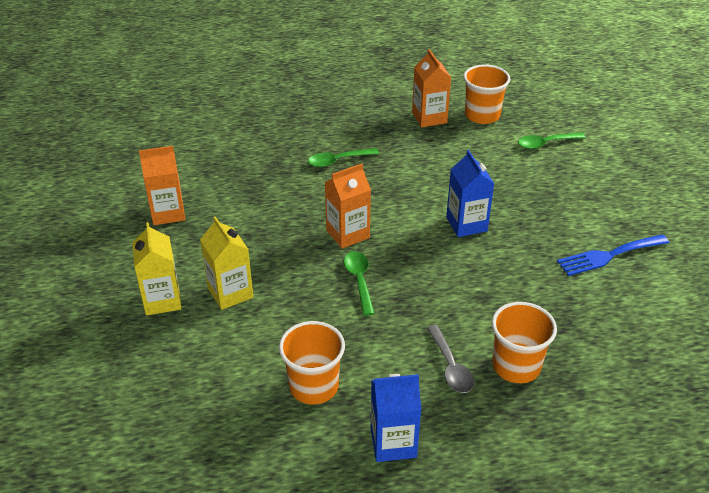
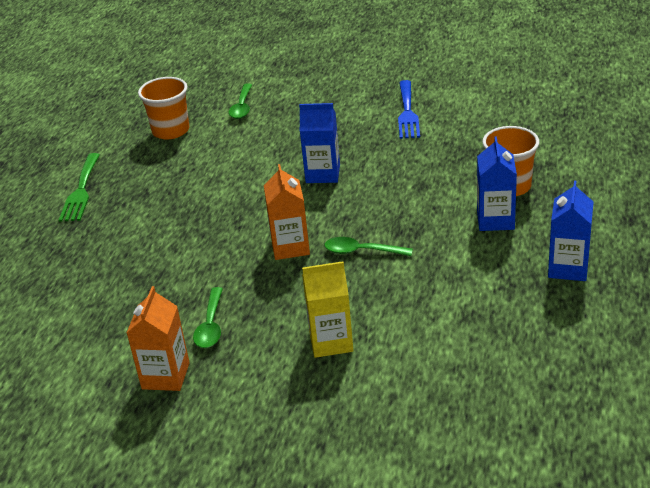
camera: 65 degrees left, 5 degrees down
(162, 300) = (313, 396): yellow carton -> none
(314, 386) = (486, 303): orange cup -> none
(338, 161) = (170, 233): green spoon -> green spoon (211, 325)
(372, 98) = (81, 191): none -> green fork
(429, 117) = (147, 162): orange carton -> none
(450, 366) = (495, 220): grey spoon -> blue carton

